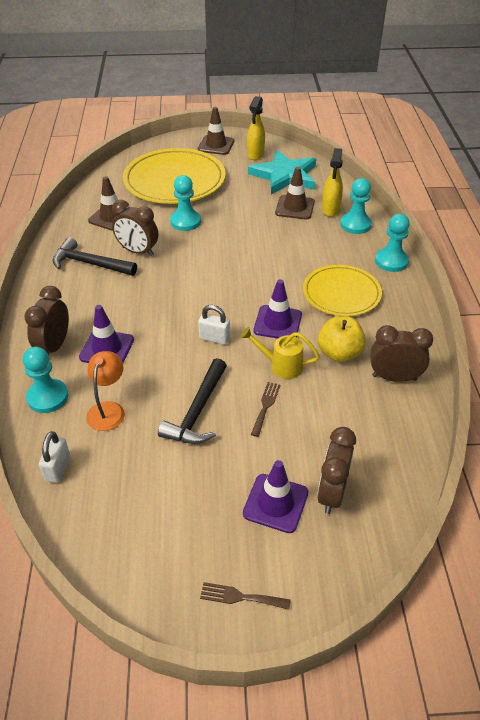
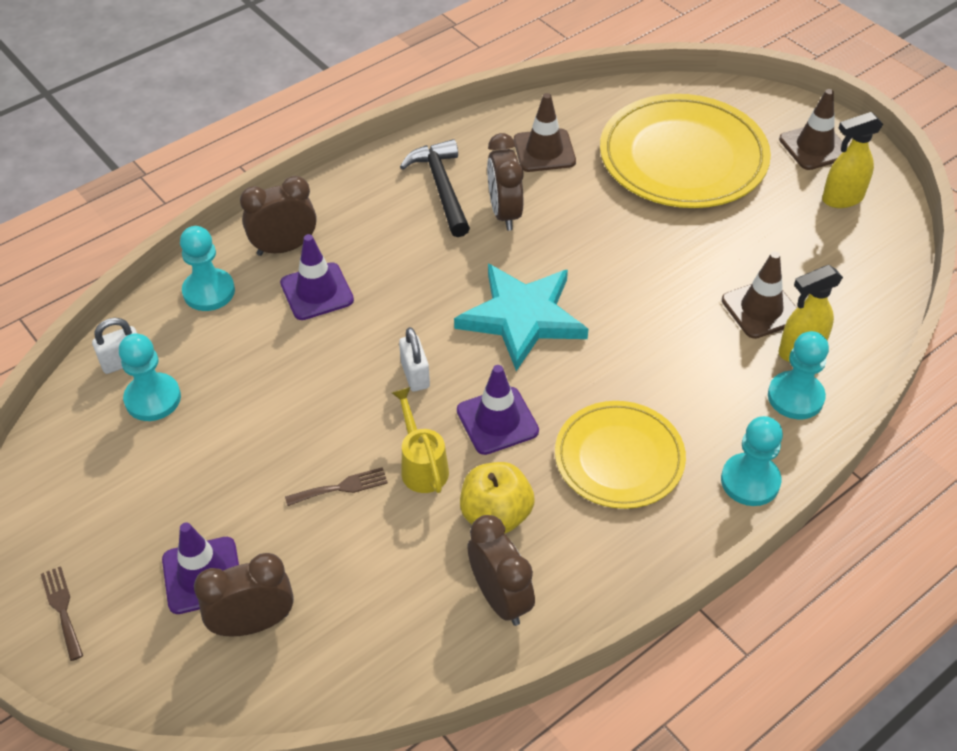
camera: 55 degrees right, 5 degrees up
(108, 409) = (229, 350): orange lamp -> none
(185, 221) = (608, 219): turquoise pawn -> turquoise pawn (153, 399)
(197, 411) = (285, 428): black hammer -> none
(284, 176) = (826, 257): turquoise star -> turquoise star (522, 317)

